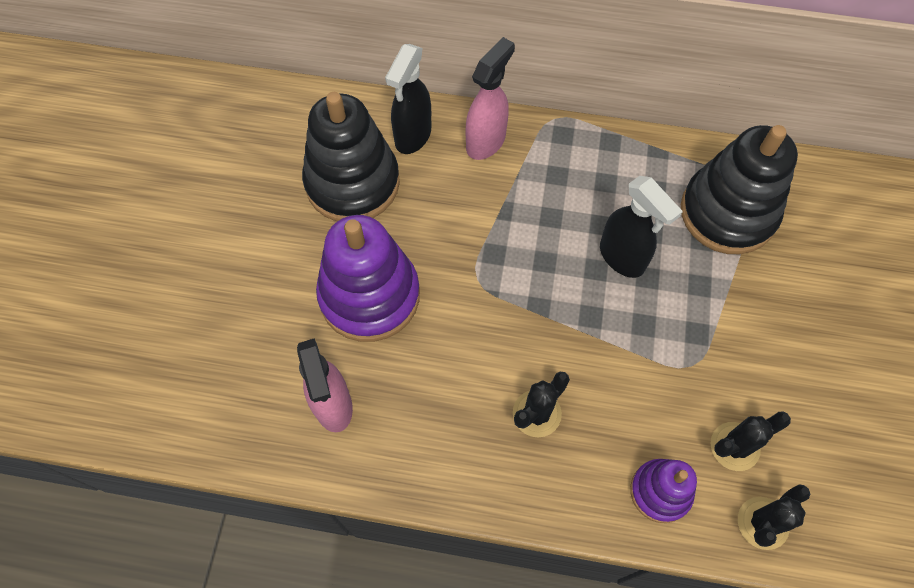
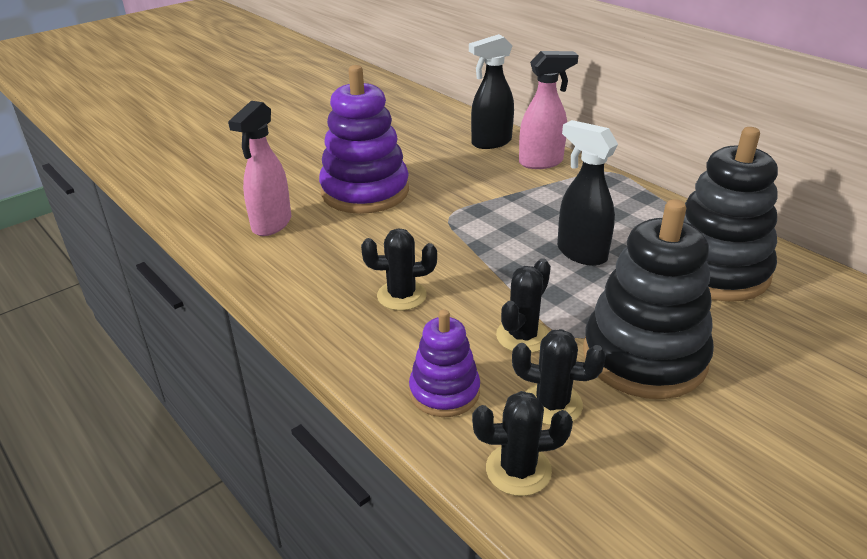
camera: 40 degrees right, 30 degrees down
(352, 183) = (423, 145): black stacking toy -> black stacking toy (644, 356)
(622, 258) = (581, 253): black spray bottle -> black spray bottle turned 135 degrees clockwise
(661, 391) = (522, 336): none -> black cactus

